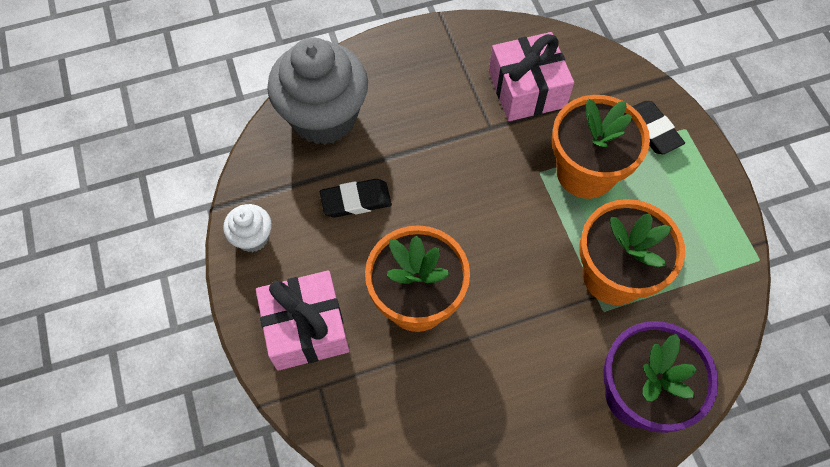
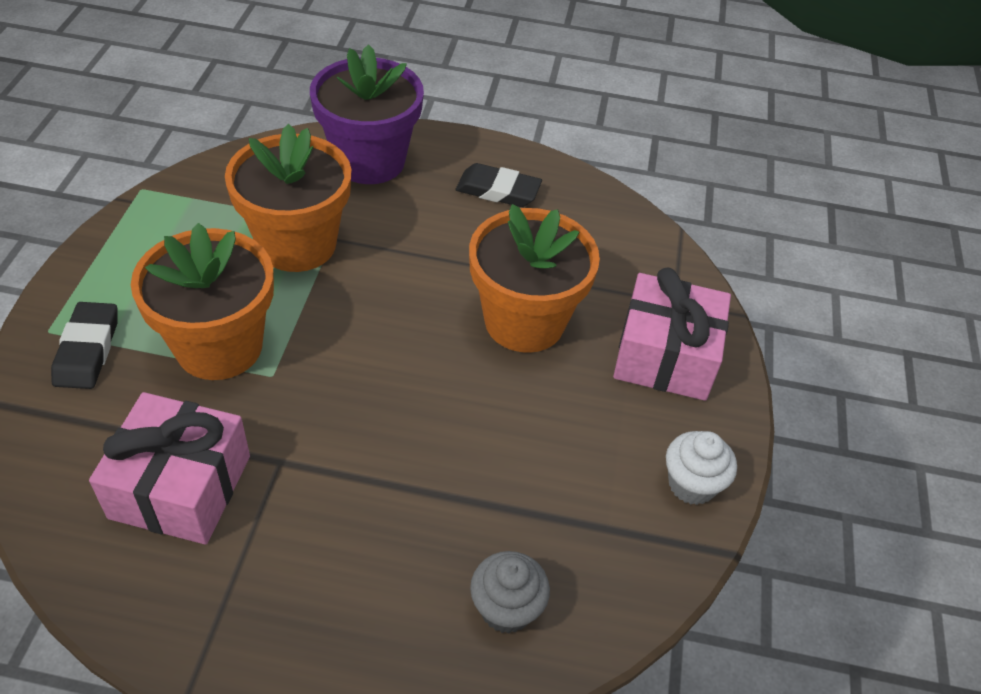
camera: 155 degrees left, 15 degrees down
(324, 117) = (506, 608): grey cupcake -> grey cupcake, size x0.46
(356, 200) = (529, 461): black eraser -> black eraser (498, 190)

